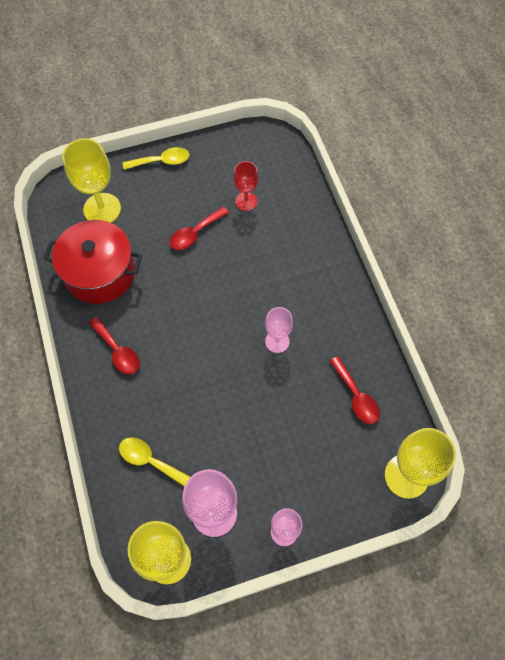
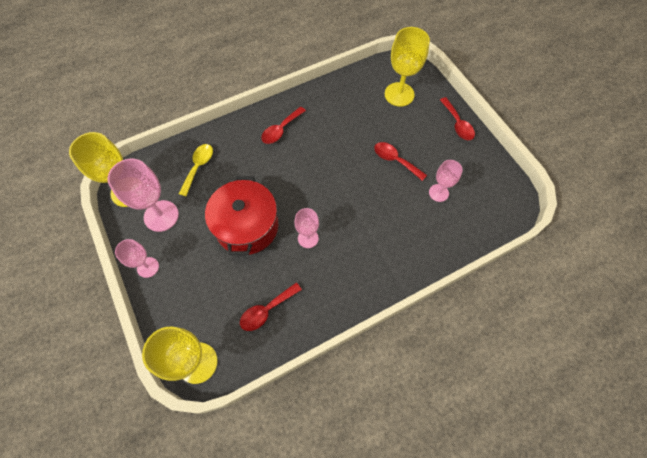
camera: 80 degrees right, 0 degrees up
(100, 273) = (343, 105): red pot -> red pot (247, 226)
(162, 161) = (457, 124): yellow spoon -> red spoon
(246, 201) = (438, 193): red goblet -> pink goblet

